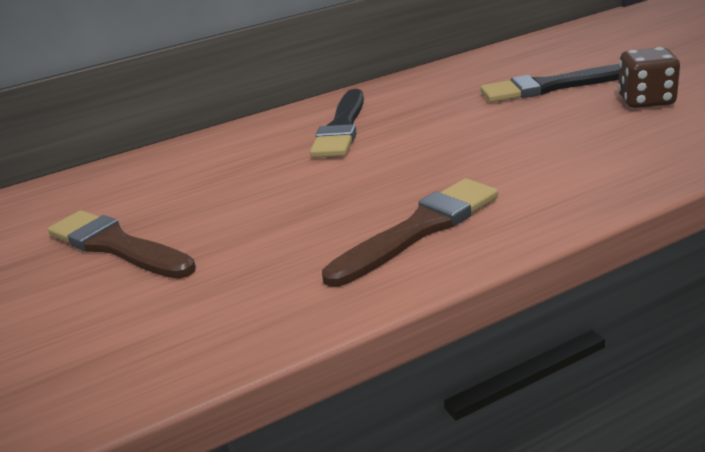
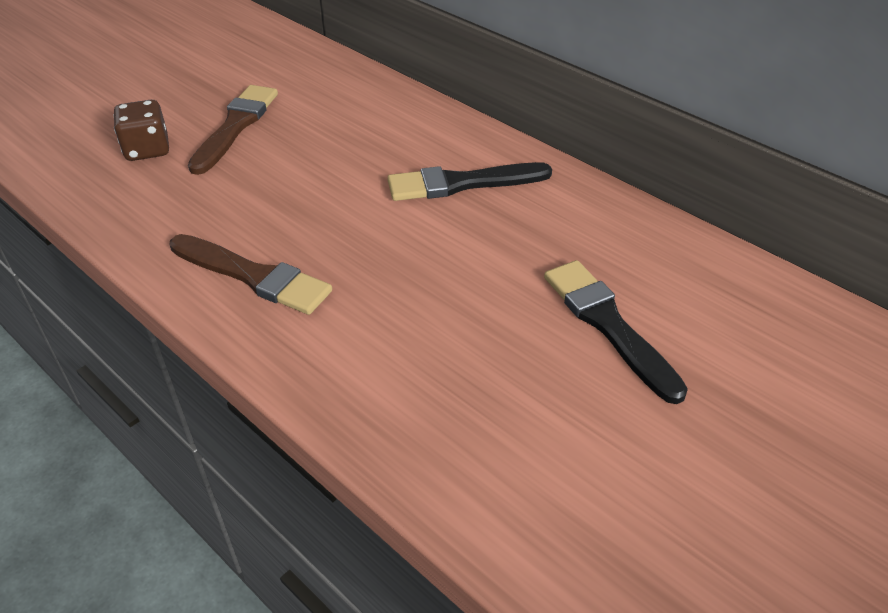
camera: 65 degrees right, 15 degrees up
(646, 101) = (575, 416): brown dice -> brown dice (147, 149)

